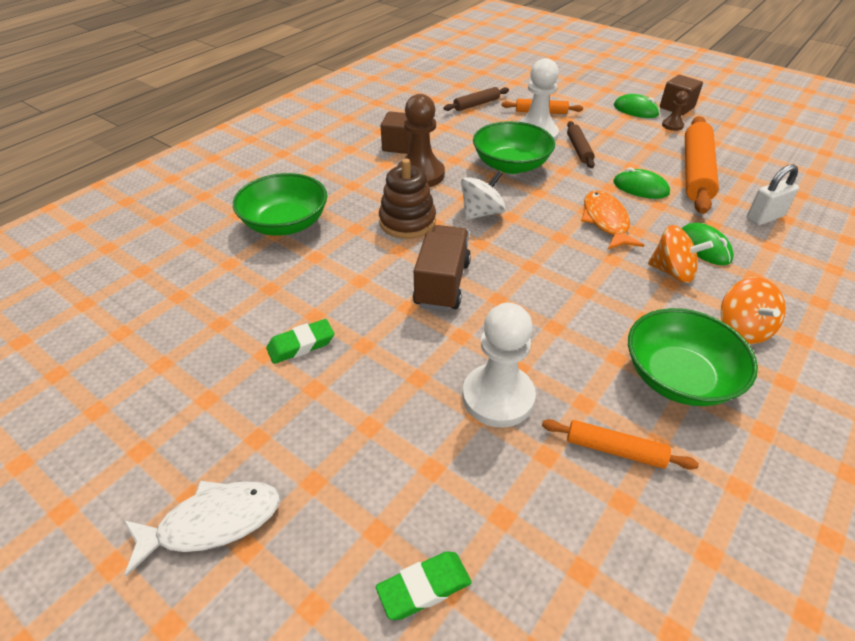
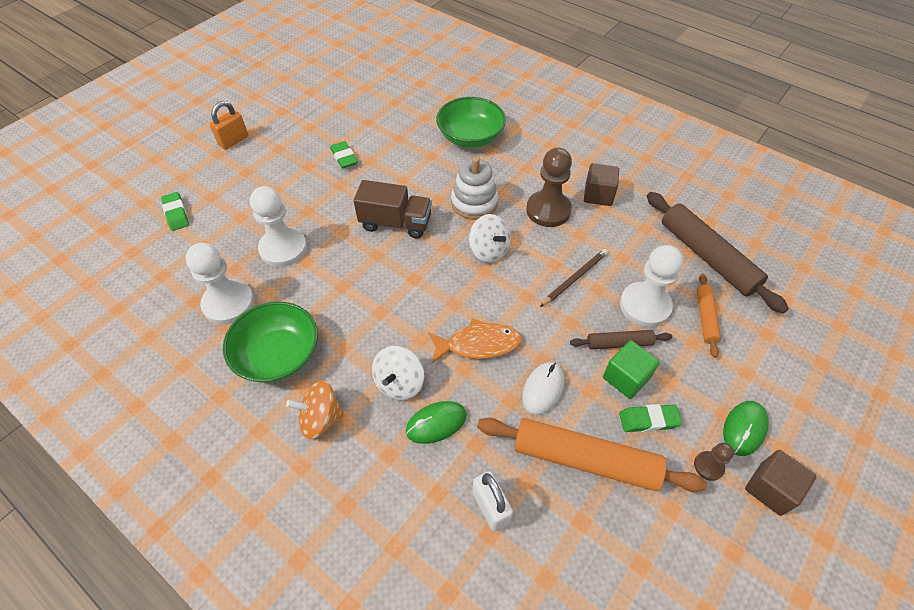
camera: 90 degrees right, 10 degrees up
(212, 522) = (233, 141): white fish -> orange padlock
(407, 222) = (474, 203): brown stacking toy -> white stacking toy
(476, 104) = (707, 257): brown rolling pin -> brown rolling pin, size x1.94
(511, 165) = (575, 278): green bowl -> brown pencil
(612, 149) = (626, 378): none -> green cube
(615, 450) = (228, 303): orange rolling pin -> white pawn
(640, 188) = (543, 389): green mouse -> white mouse
(647, 143) = (648, 420): none -> green eraser
(672, 272) = (399, 383): orange spinning top -> white spinning top

